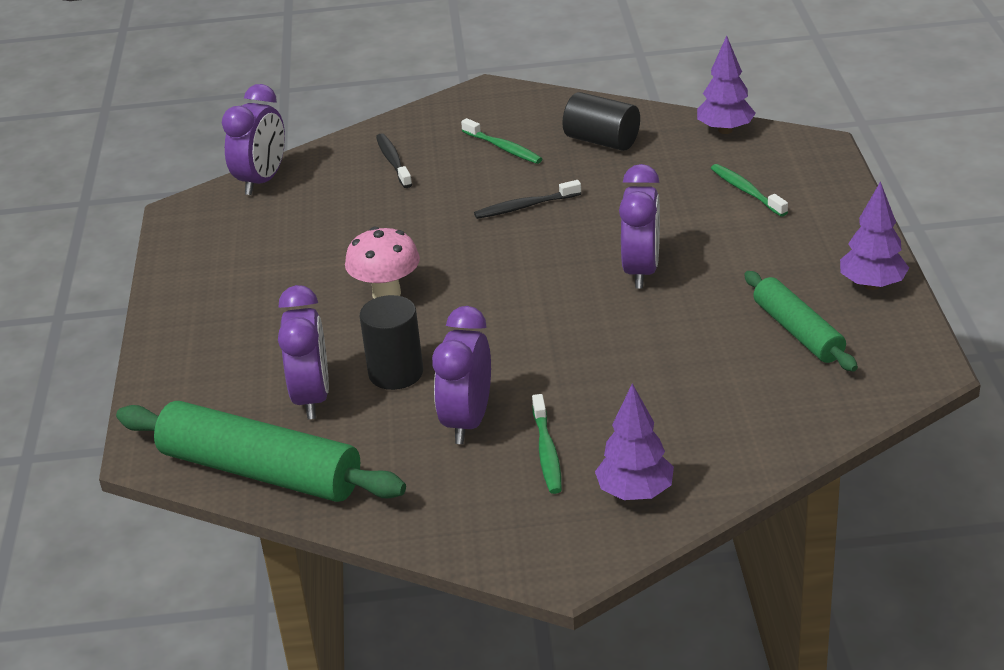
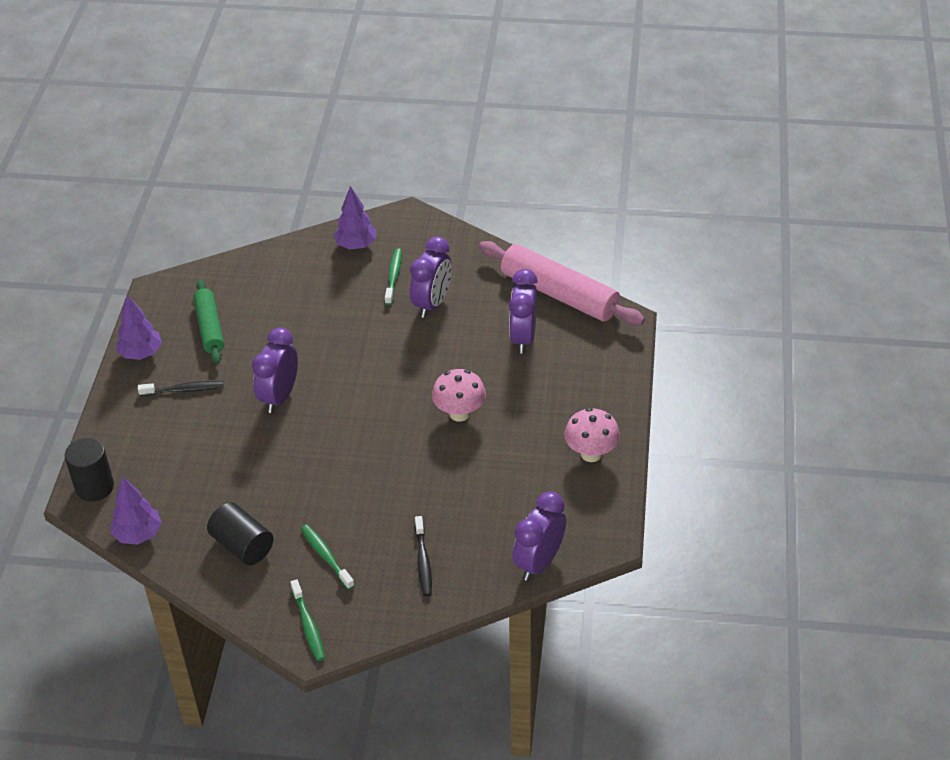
camera: 170 degrees left, 10 degrees up
(204, 281) = (591, 454): none -> pink mushroom
(260, 471) = (559, 294): green rolling pin -> pink rolling pin
(396, 373) = (467, 346): black cylinder -> black cylinder (94, 487)
(525, 206) = (334, 480): black toothbrush -> black toothbrush (184, 390)
(746, 191) = (165, 458): green toothbrush -> green toothbrush (308, 625)

